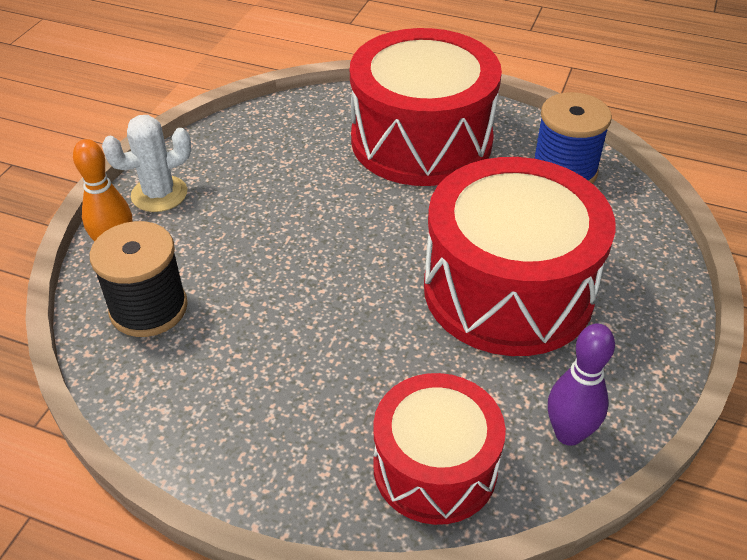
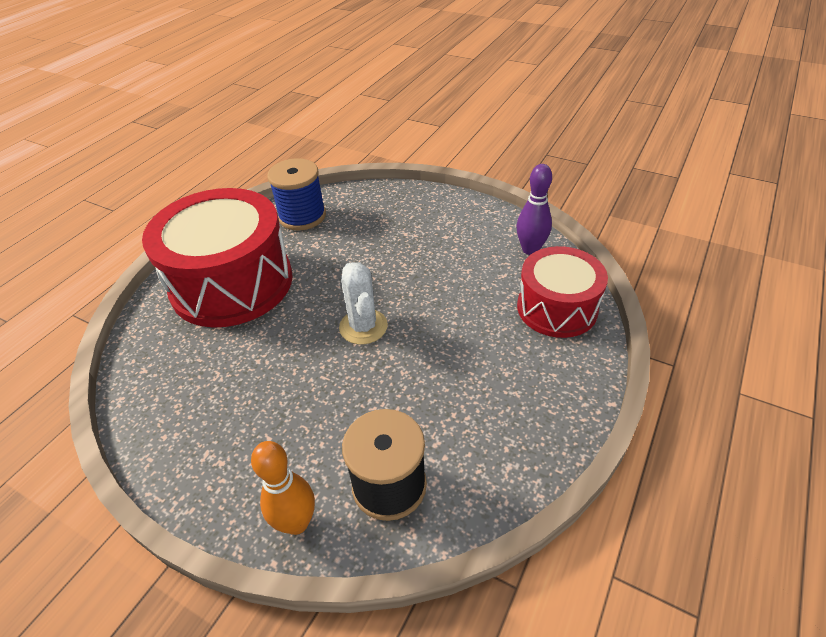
camera: 80 degrees left, 0 degrees up
(159, 194) = (221, 485): white cactus -> white cactus (363, 327)
(508, 289) = (412, 258): red drum -> none

